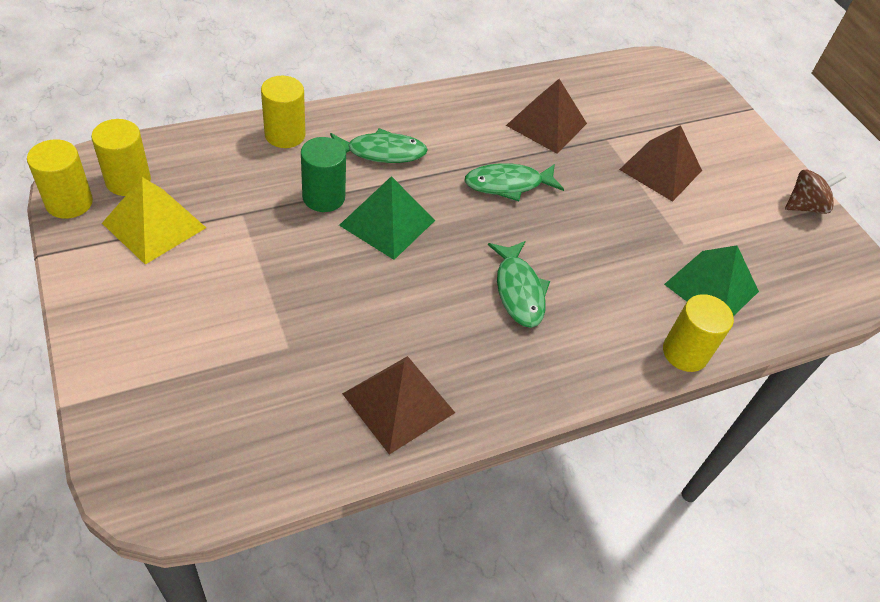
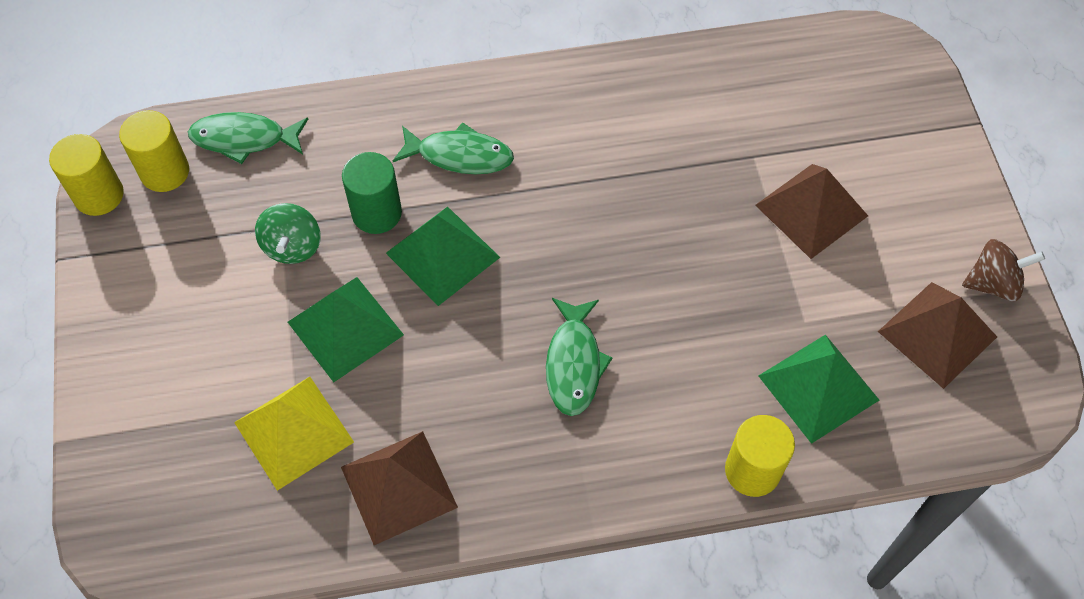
camera: 20 degrees right, 10 degrees up
(154, 225) = (183, 233): yellow pyramid -> yellow pyramid (293, 432)
(256, 227) = (293, 246): none -> green spinning top
(285, 135) = (351, 121): yellow cylinder -> none
(318, 284) = (345, 328): none -> green pyramid
(508, 184) = (603, 215): green fish -> green fish (244, 139)
(546, 124) = (680, 129): brown pyramid -> brown pyramid (937, 334)

